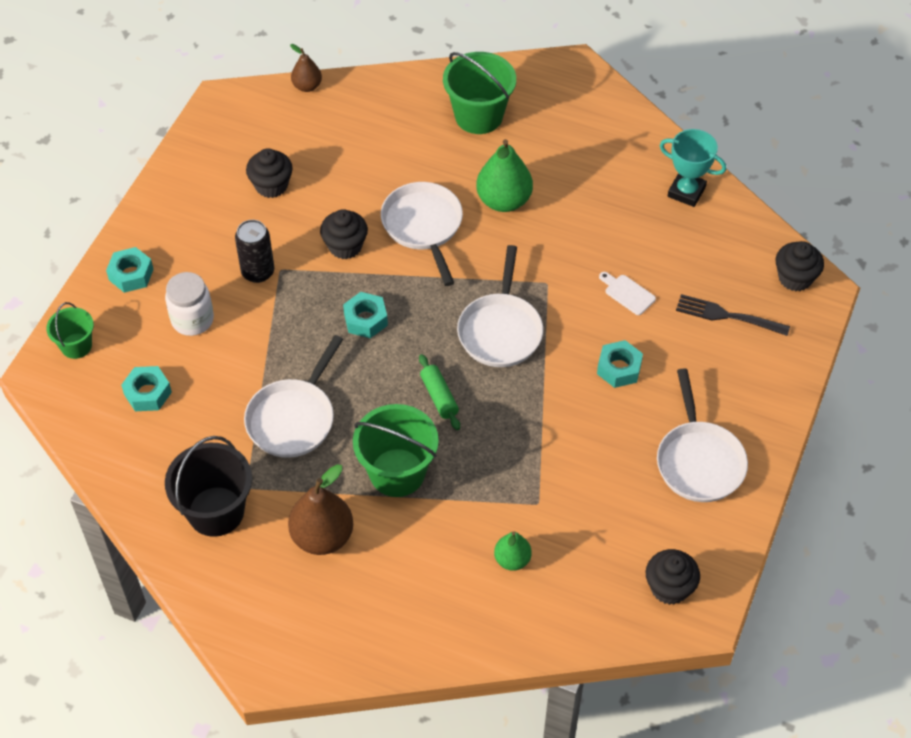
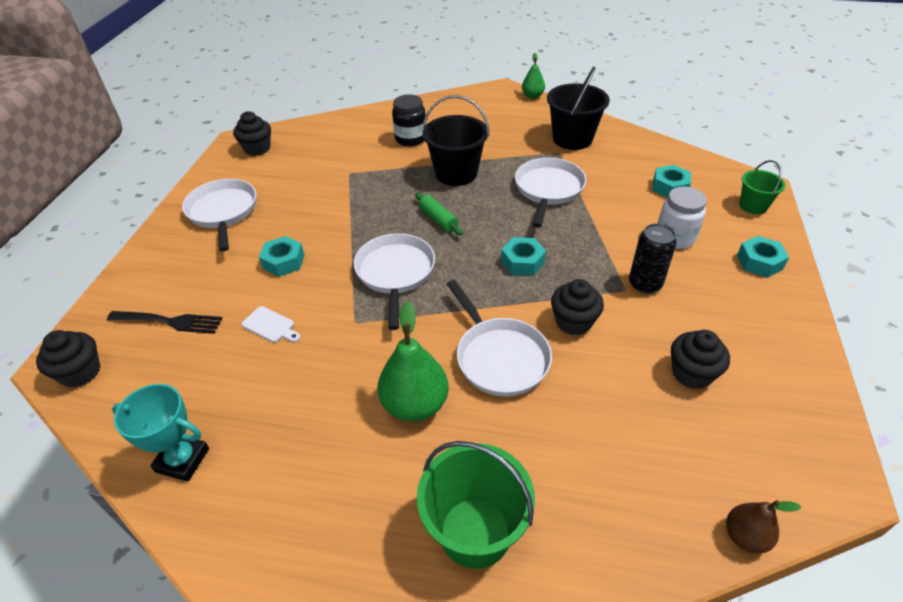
camera: 170 degrees right, 10 degrees down
(322, 537) = (495, 138): brown pear -> none
(397, 472) = (456, 173): green bucket -> black bucket
(442, 562) = (410, 139): none -> black jar
(512, 560) = (364, 146): green pear -> green pear (532, 96)

